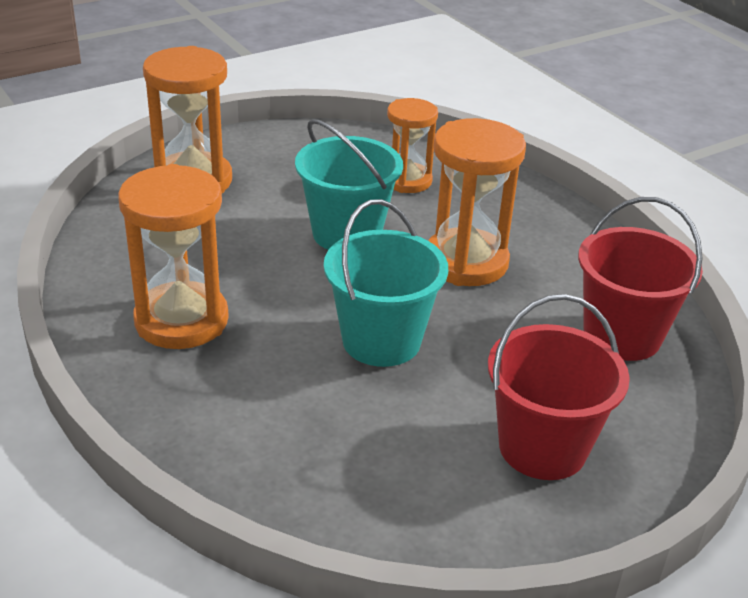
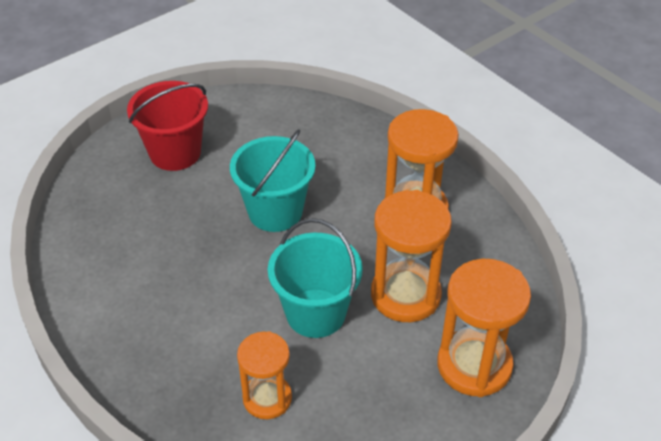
camera: 175 degrees right, 10 degrees up
(466, 262) = (213, 294): orange hourglass -> orange hourglass (405, 295)
(622, 335) = (103, 237): red bucket -> none

